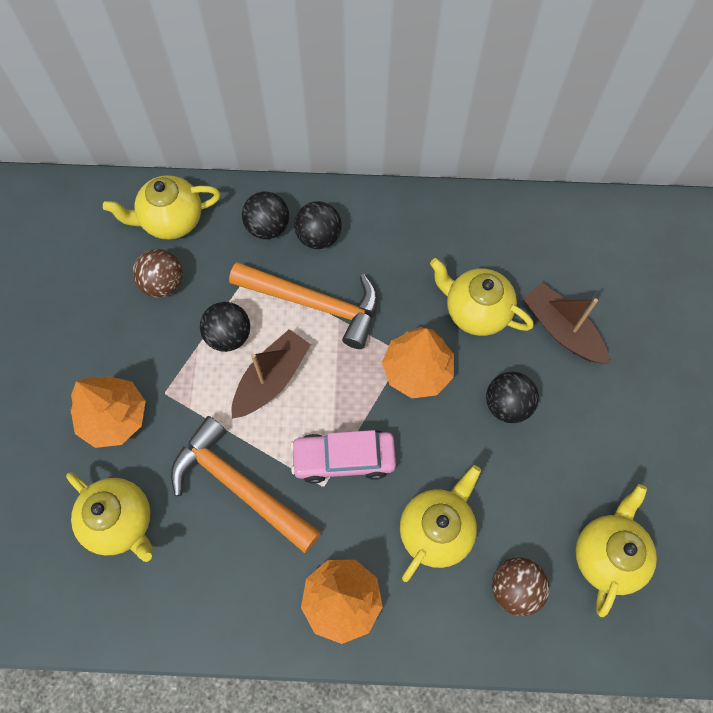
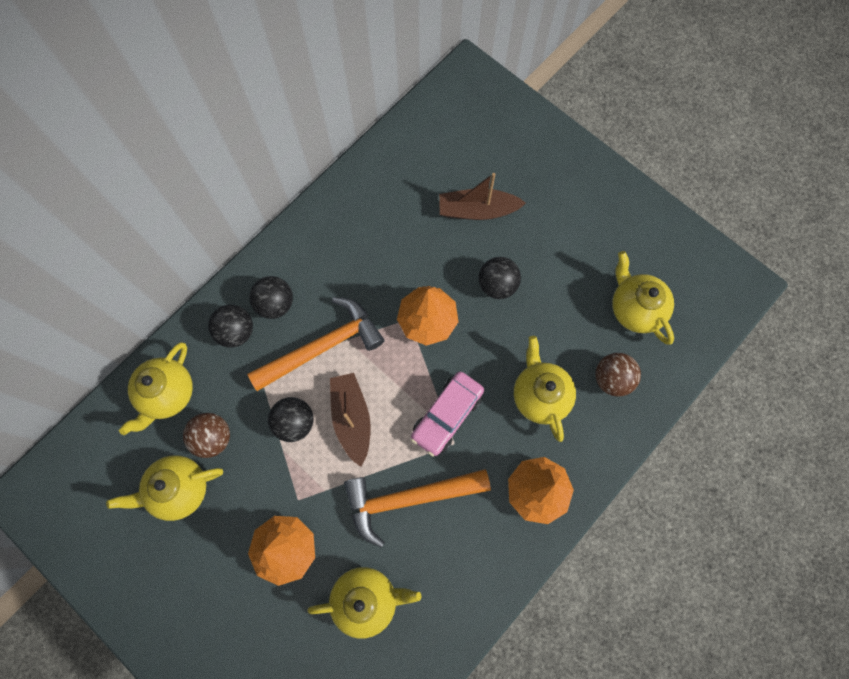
camera: 50 degrees left, 5 degrees up
(476, 311) = (419, 250): yellow teapot -> yellow teapot (179, 490)

